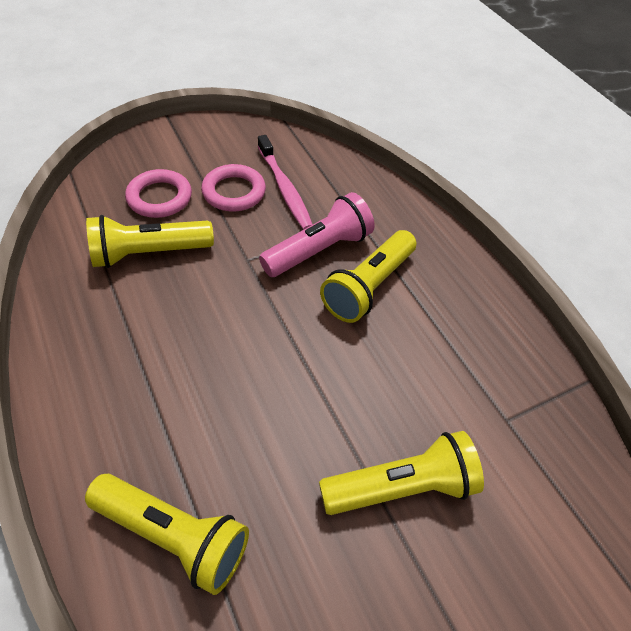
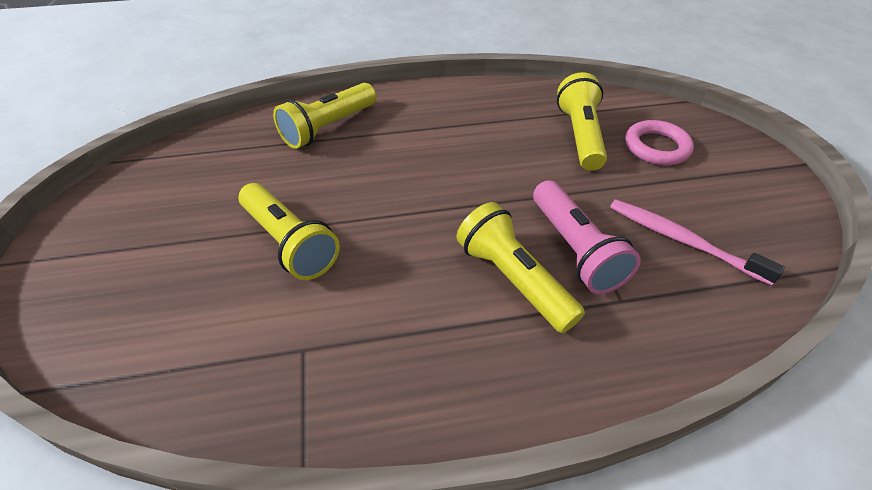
camera: 110 degrees right, 5 degrees down
(234, 192) = (671, 198): pink ring -> none
(284, 189) = (682, 240): pink toothbrush -> pink toothbrush turned 45 degrees clockwise
(402, 487) = (290, 243): yellow flashlight -> yellow flashlight turned 45 degrees counterclockwise

